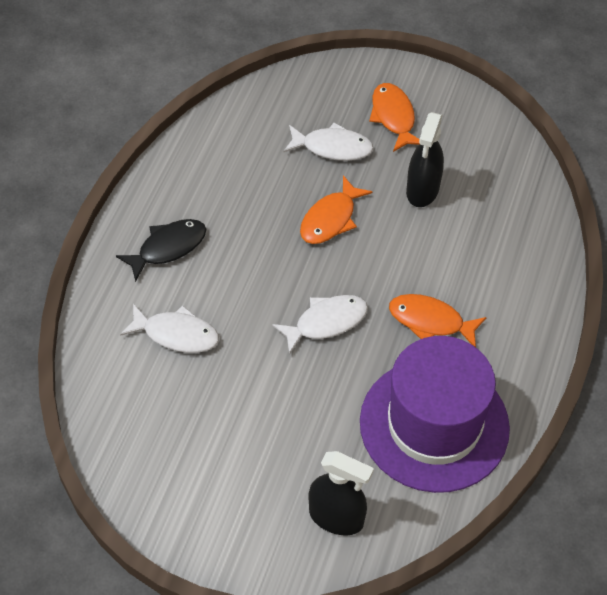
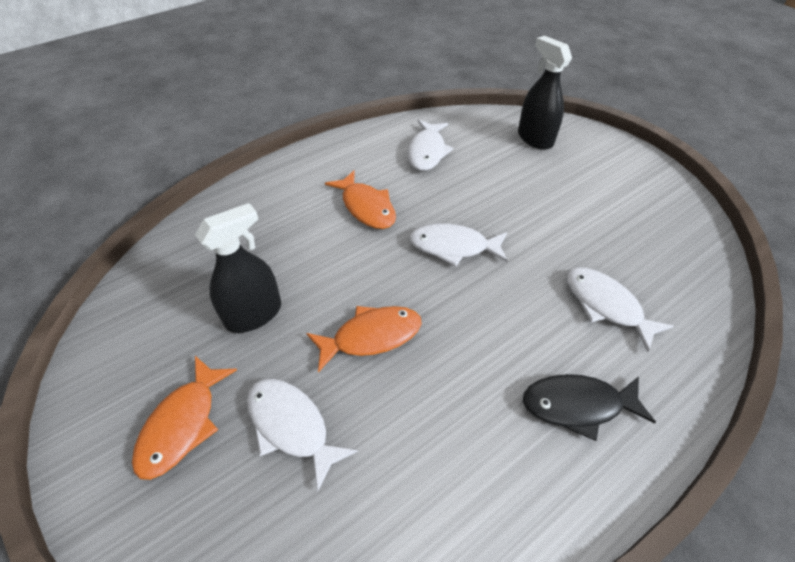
camera: 145 degrees left, 5 degrees down
(434, 425) = (427, 152): purple hat -> white fish

